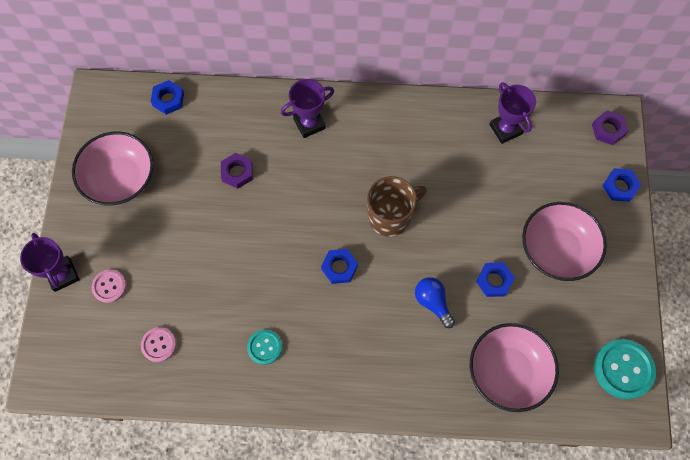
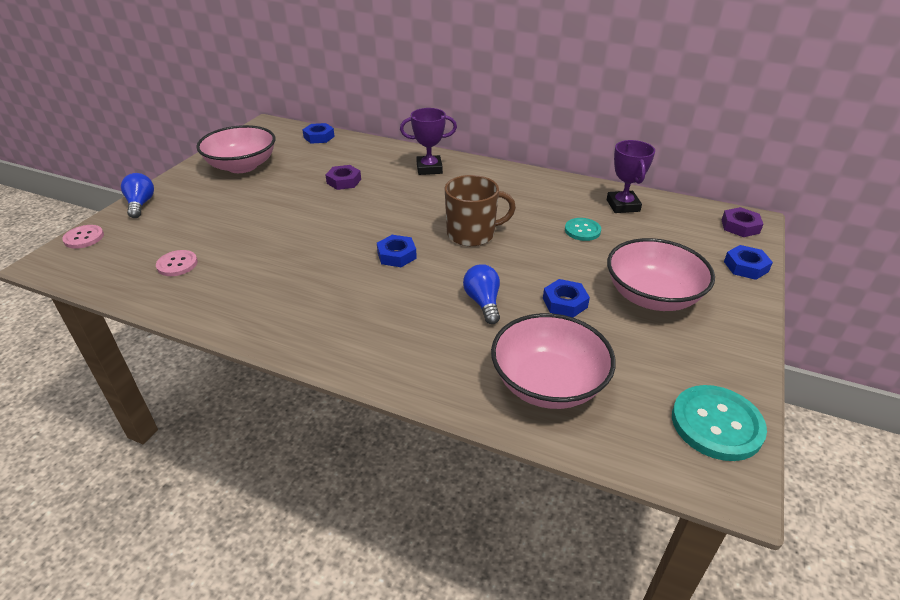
camera: 20 degrees right, 30 degrees down
(62, 275) = (141, 204): purple trophy -> blue light bulb
(109, 286) = (172, 219): pink button -> pink button (84, 238)
(264, 347) = (277, 291): turquoise button -> turquoise button (582, 230)

